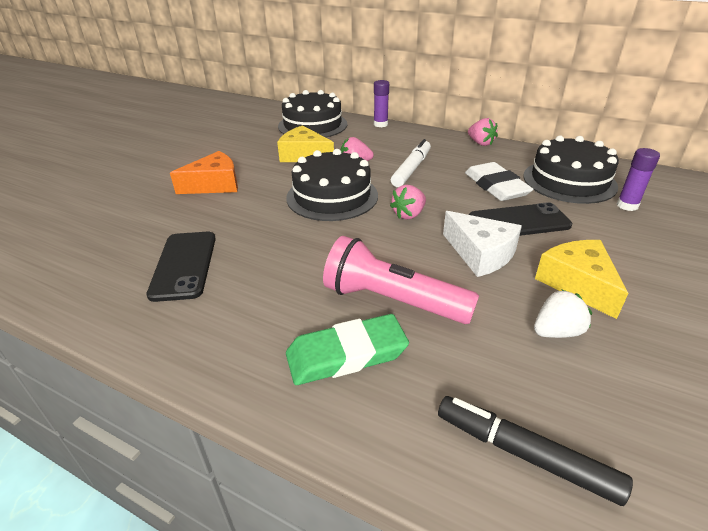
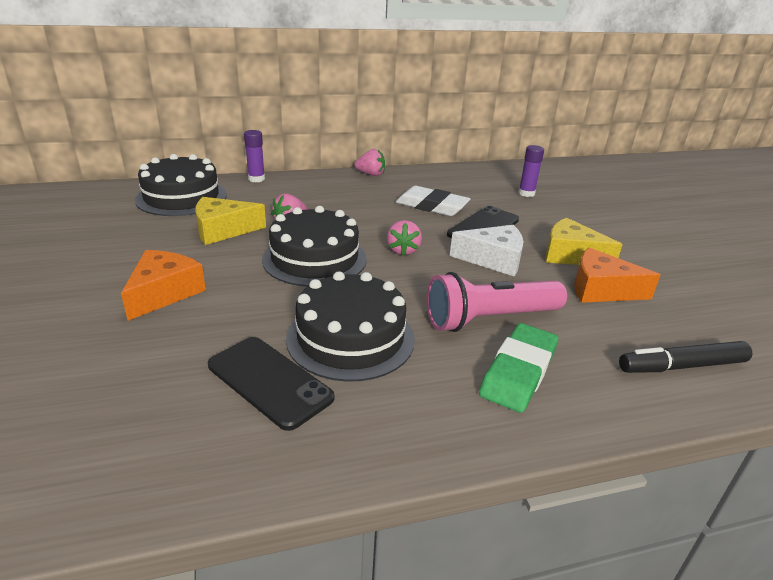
camera: 45 degrees left, 5 degrees down
(411, 169) = (348, 212): white marker -> none
(556, 332) = (601, 289): white strawberry -> orange cheese
(569, 181) = (472, 187): black cake -> black cake (350, 338)

